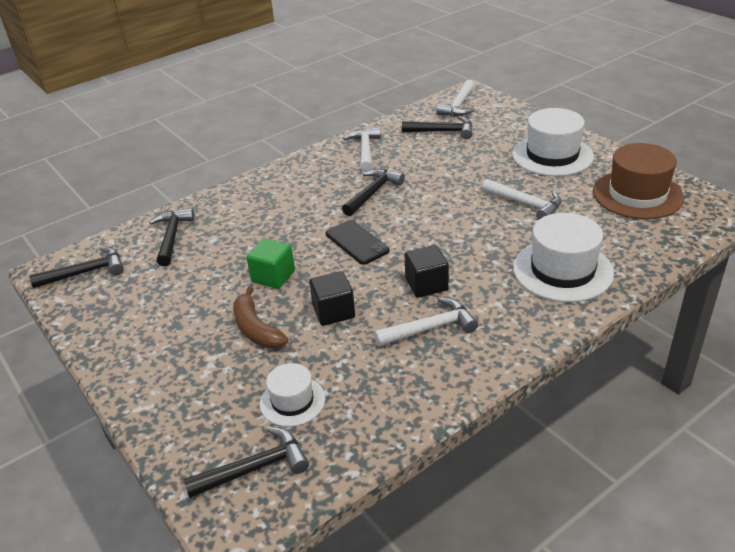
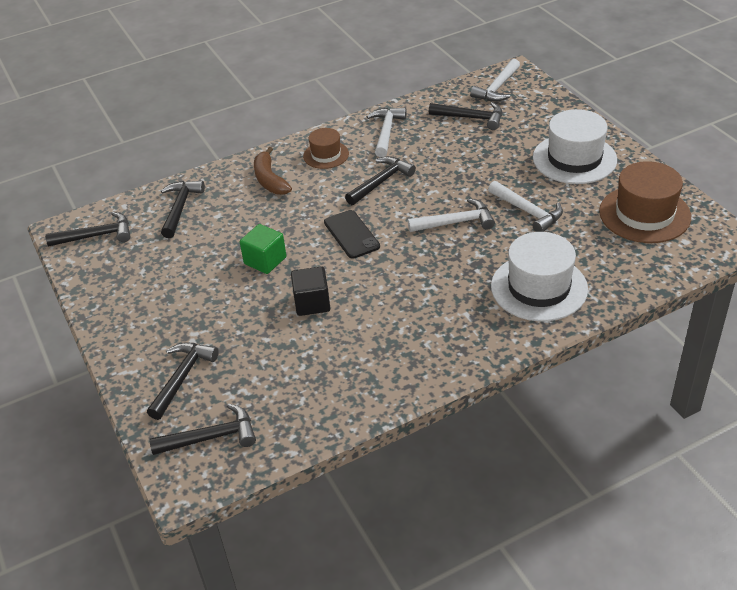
camera: 10 degrees right, 5 degrees up
(207, 406) = (182, 378): none -> black hammer
(256, 329) = (238, 311): brown banana -> brown banana (270, 180)
(292, 401) = (256, 383): white hat -> none
(311, 175) = (326, 155): none -> brown hat
(426, 284) = (405, 286): black cube -> none
(430, 328) = (396, 330): white hammer -> white hammer (456, 222)

